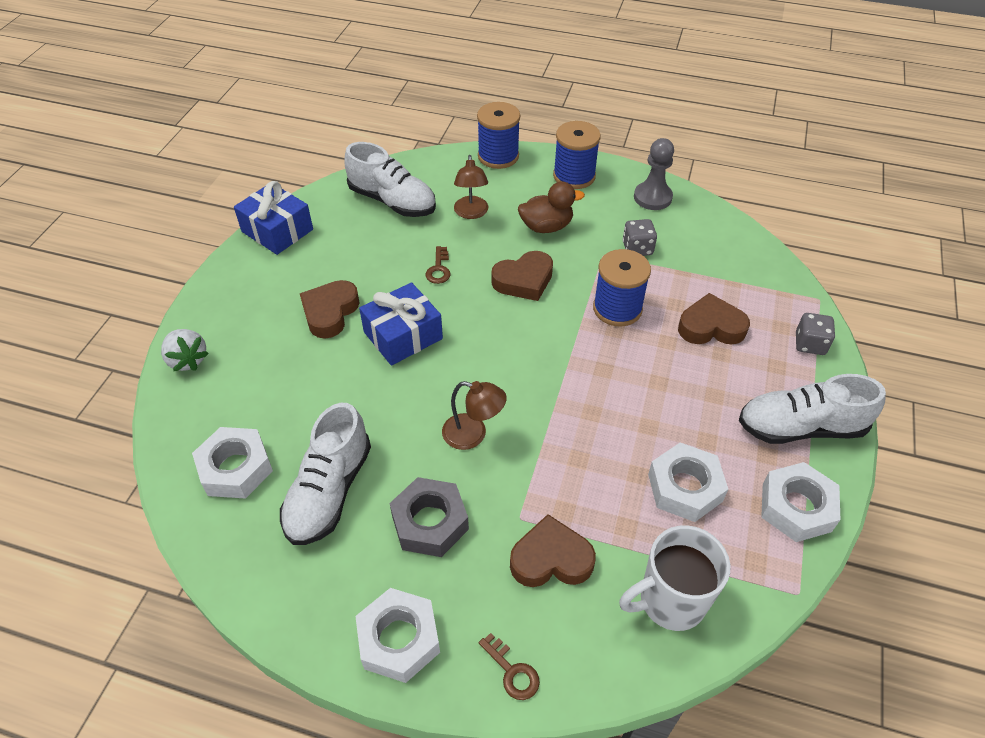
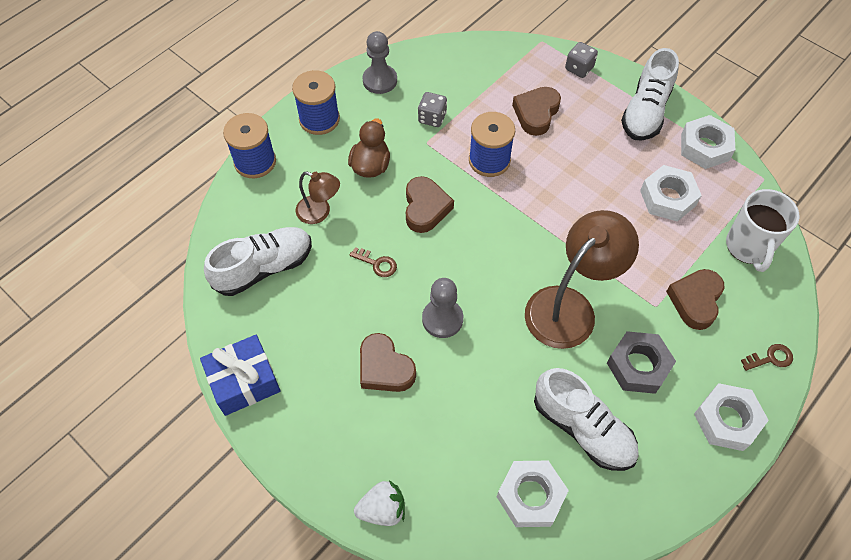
camera: 65 degrees left, 10 degrees up
(403, 335) = (442, 319): blue gift -> grey pawn
(473, 434) = (569, 307): brown lamp -> brown lamp, size x1.90

